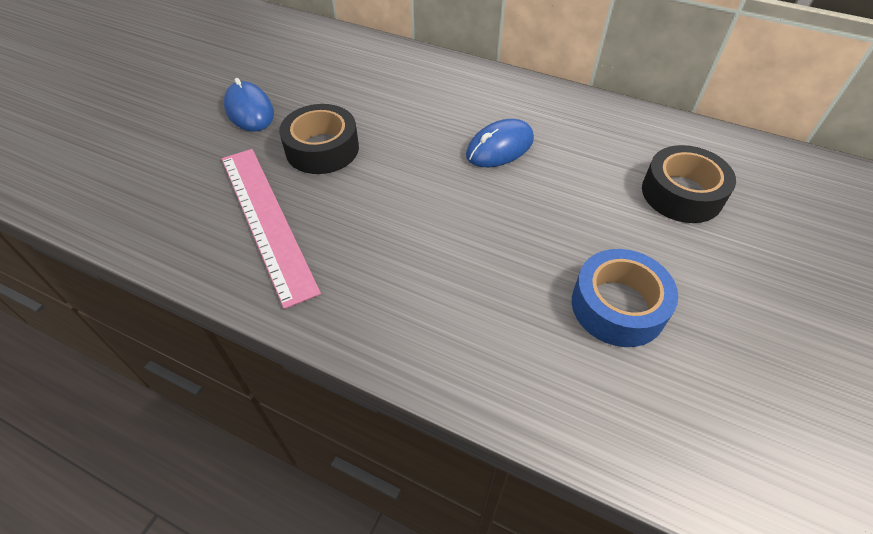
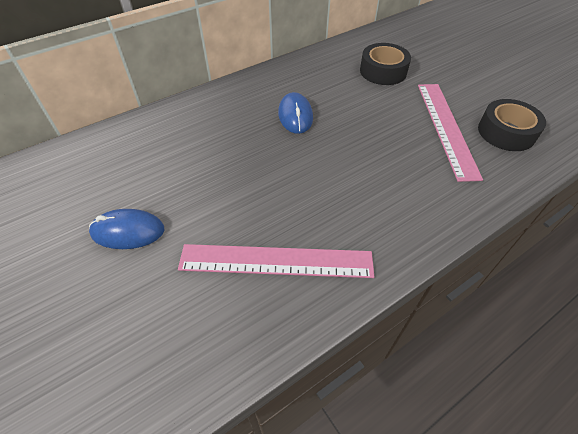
camera: 60 degrees left, 0 degrees up
(322, 149) = (221, 201): black tape -> black tape (506, 132)
(618, 306) = (446, 128): blue tape -> pink ruler

